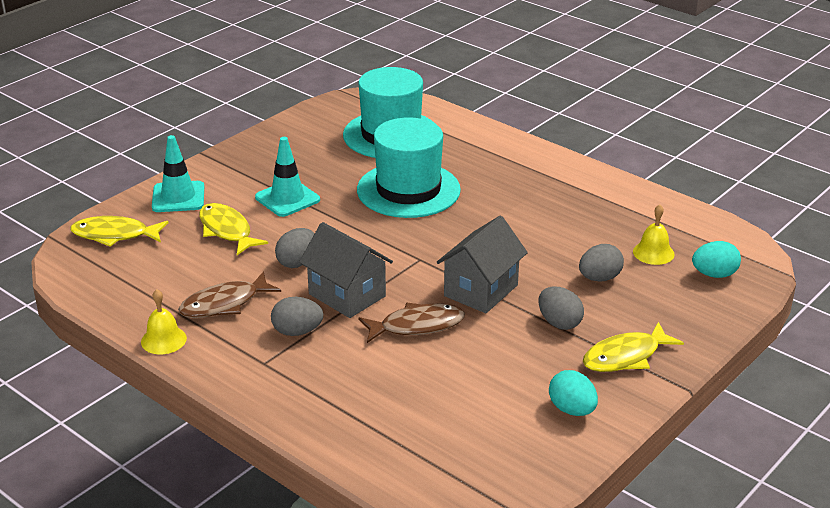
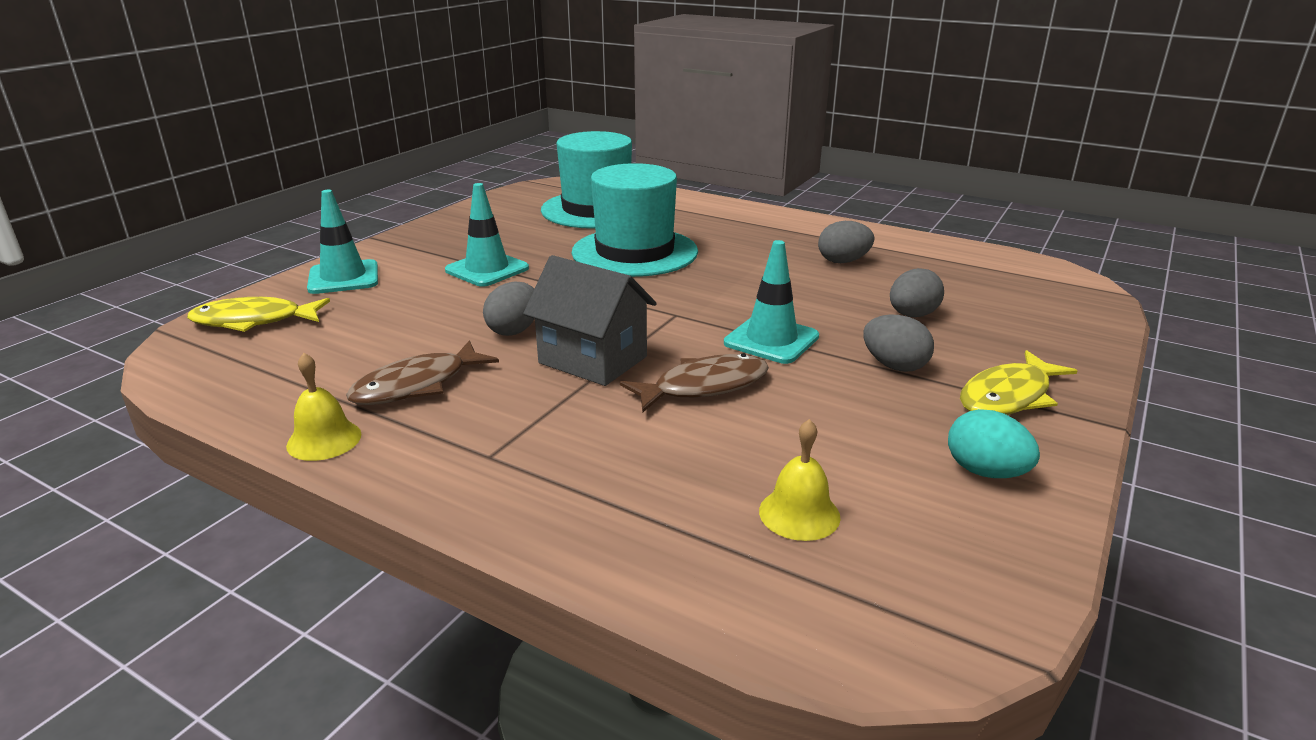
camera: 10 degrees left, 5 degrees down
(227, 230) = (412, 305): yellow fish -> none
(297, 332) = (532, 409): grey egg -> grey egg (843, 261)
(481, 290) = (771, 340): grey house -> turquoise traffic cone
(653, 252) = (957, 286): yellow bell -> yellow bell (799, 513)
(714, 274) = (1044, 301): turquoise egg -> none

